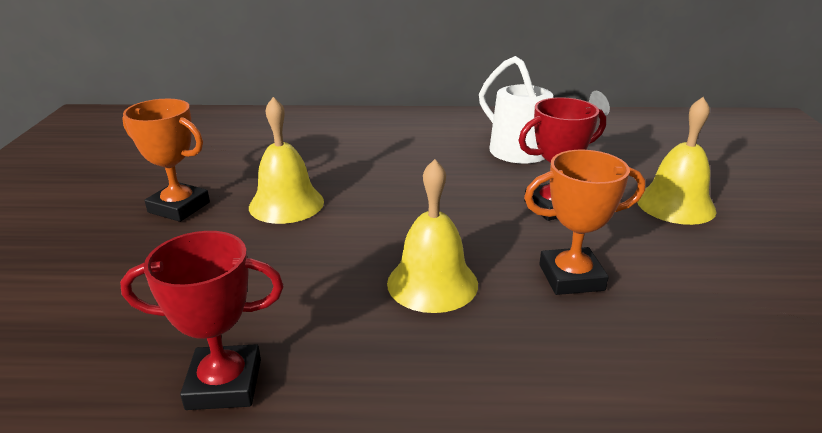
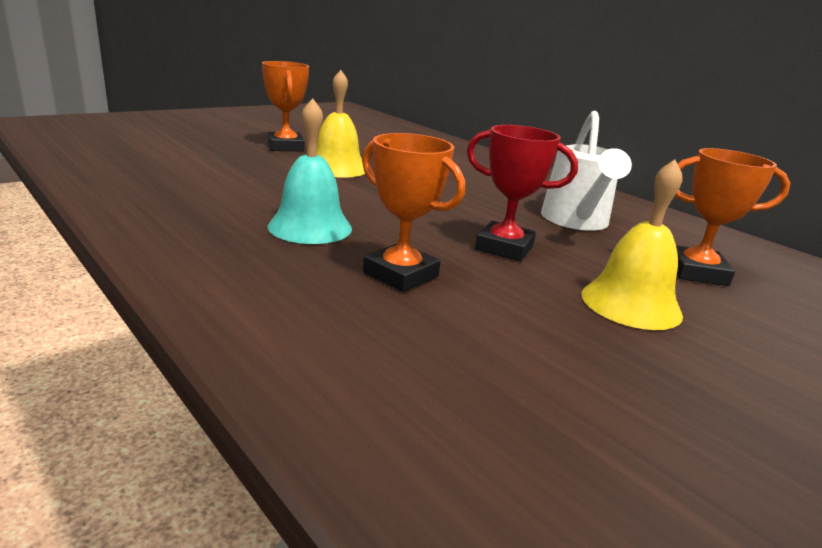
camera: 45 degrees right, 5 degrees down
(224, 384) = (126, 198): red trophy -> none
(432, 283) = (310, 227): yellow bell -> turquoise bell
(643, 157) = (696, 272): none -> orange trophy

